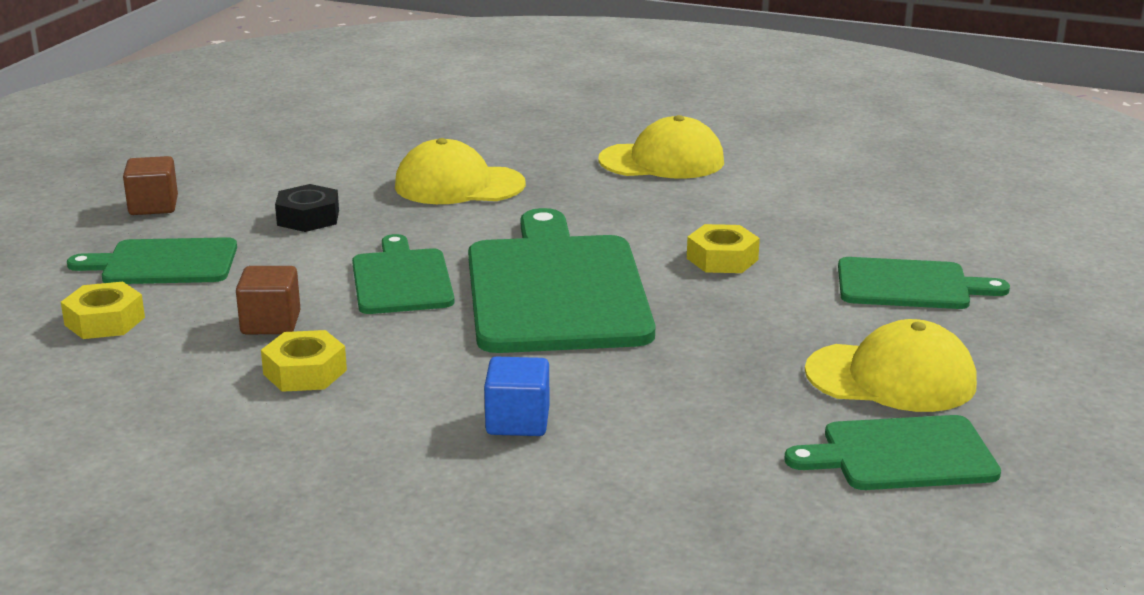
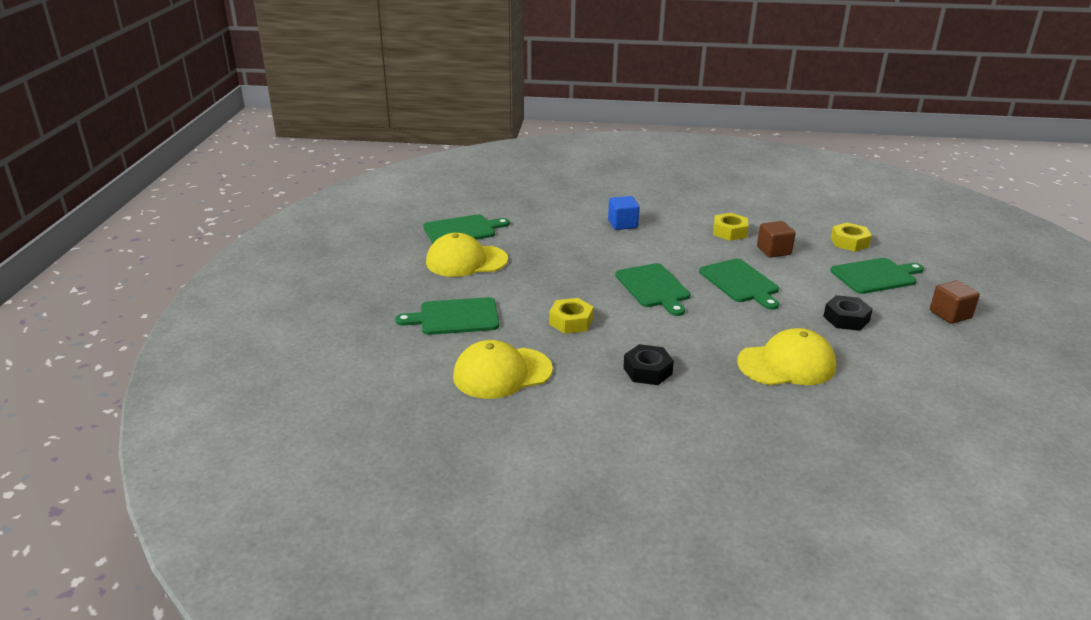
camera: 165 degrees right, 5 degrees up
(556, 289) = (653, 287): green cutting board -> green cutting board, size x0.56
(645, 198) = (647, 371): none -> black nut
(662, 161) = (659, 420): yellow cap -> yellow cap (502, 373)

